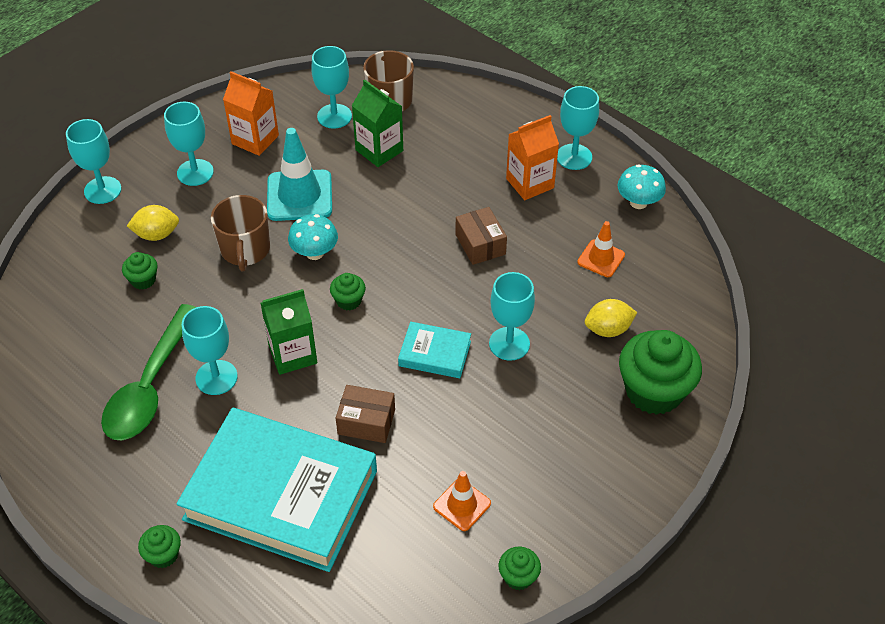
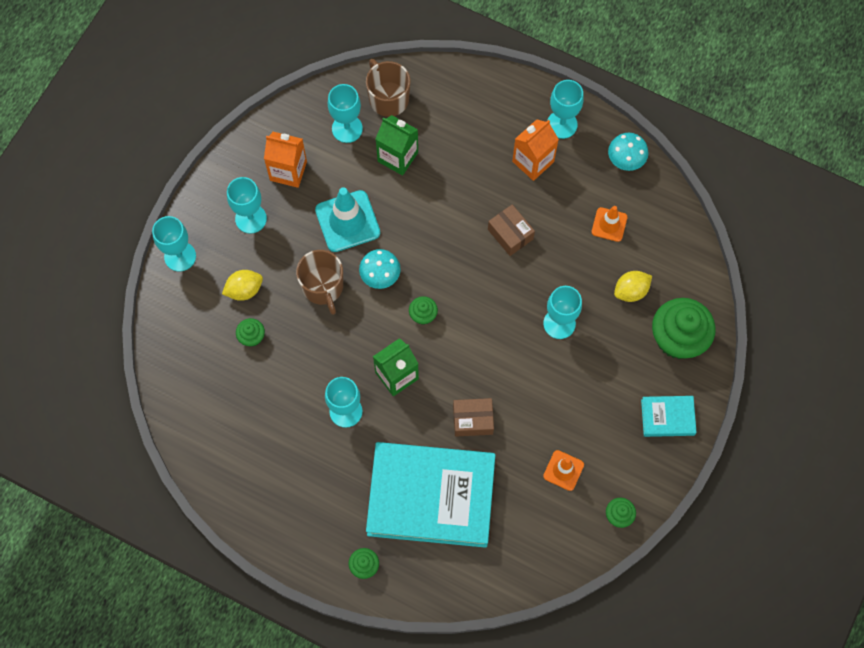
camera: 15 degrees left, 20 degrees up
(150, 386) = (298, 432): green spoon -> none
(435, 353) = (505, 347): turquoise book -> turquoise book (667, 417)

